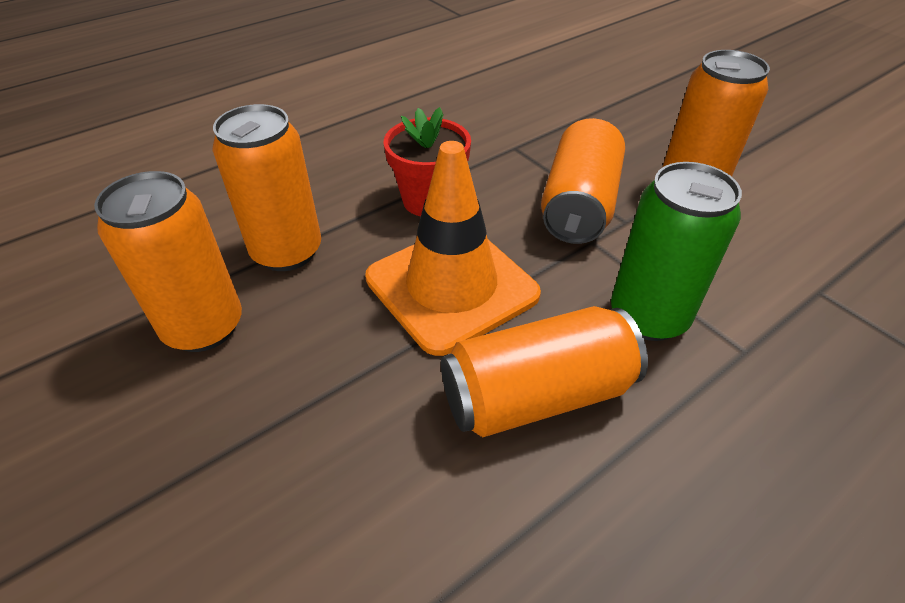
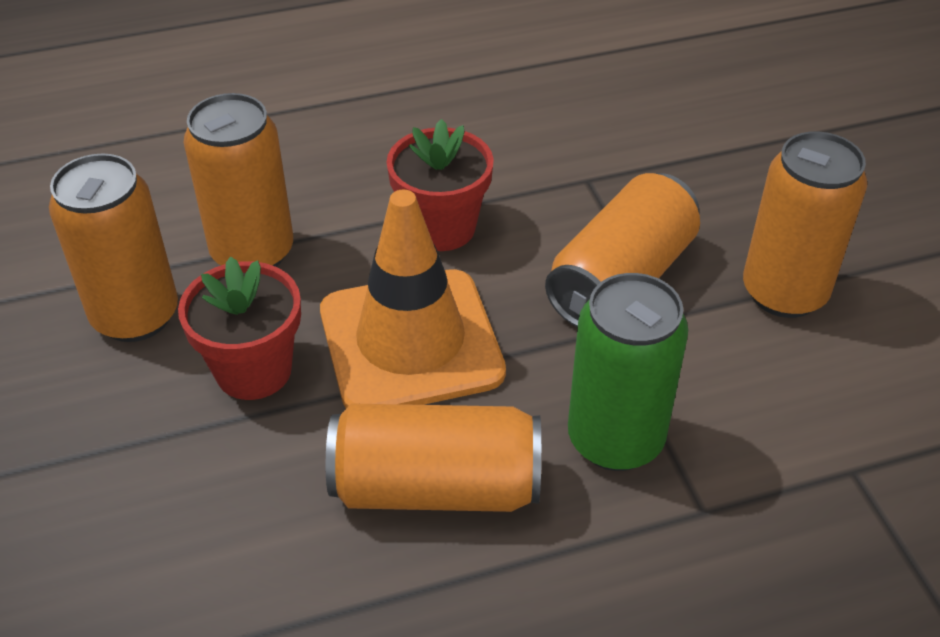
camera: 20 degrees right, 0 degrees up
(332, 343) = (253, 370): none -> red flower pot

